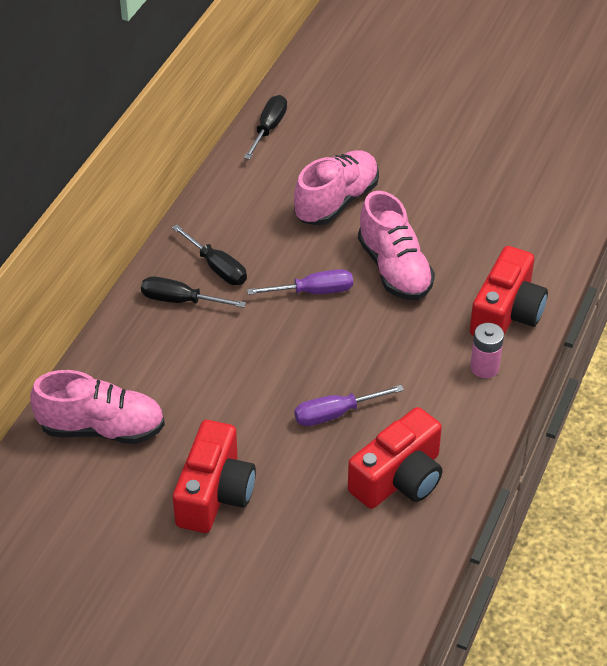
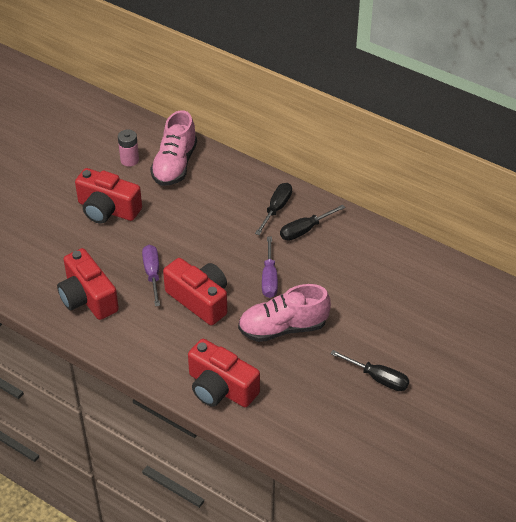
camera: 100 degrees right, 0 degrees up
(268, 129) = (457, 276): black screwdriver -> black screwdriver (377, 378)
(336, 201) = (364, 305): pink shoe -> none
(369, 355) = (199, 300): none -> red camera
(484, 367) = (170, 363): pink battery -> pink battery (129, 160)

